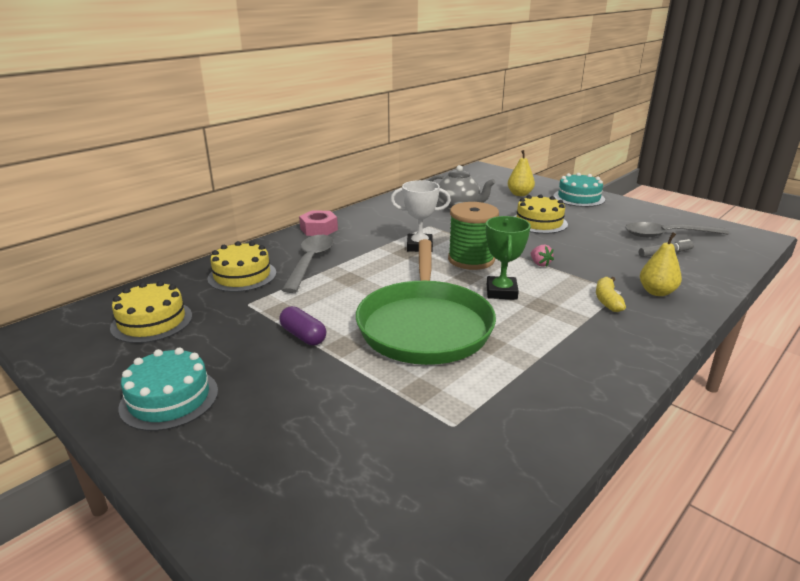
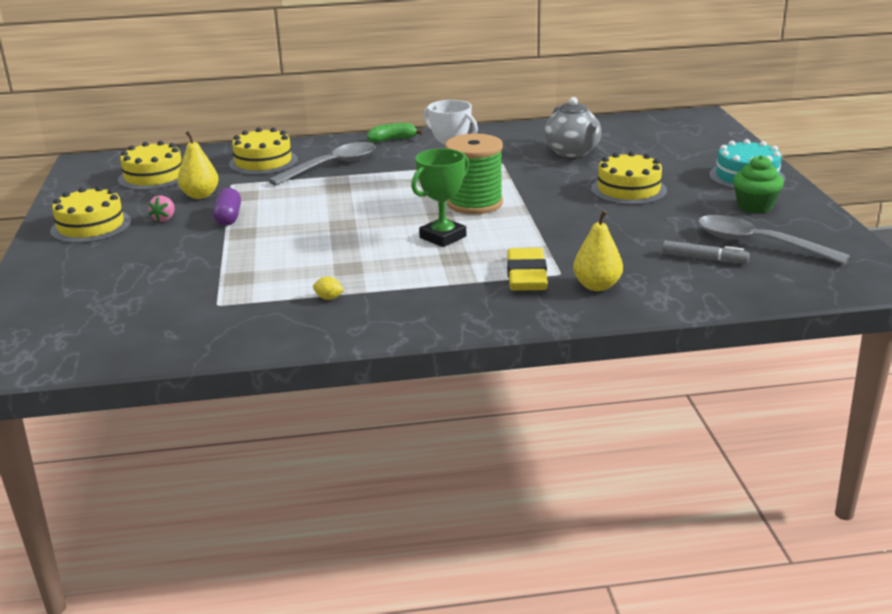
camera: 40 degrees right, 0 degrees up
(169, 398) = (91, 226): turquoise cake -> yellow cake
(319, 229) = (392, 140): pink nut -> green banana
(425, 325) = (326, 240): green pan -> none
(519, 194) = (678, 155): yellow pear -> yellow pear (200, 195)
(526, 375) = (329, 298): none -> yellow lemon
(540, 264) = (534, 226): pink strawberry -> pink strawberry (164, 219)
(607, 300) = (526, 275): yellow banana -> yellow eraser
(619, 214) = (755, 206): none -> green cupcake

